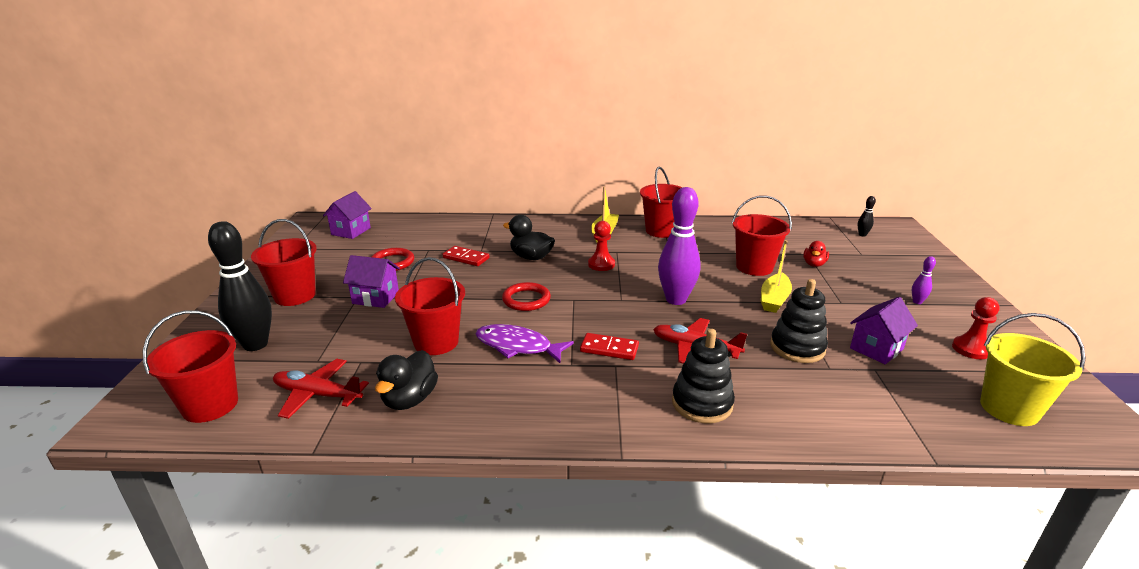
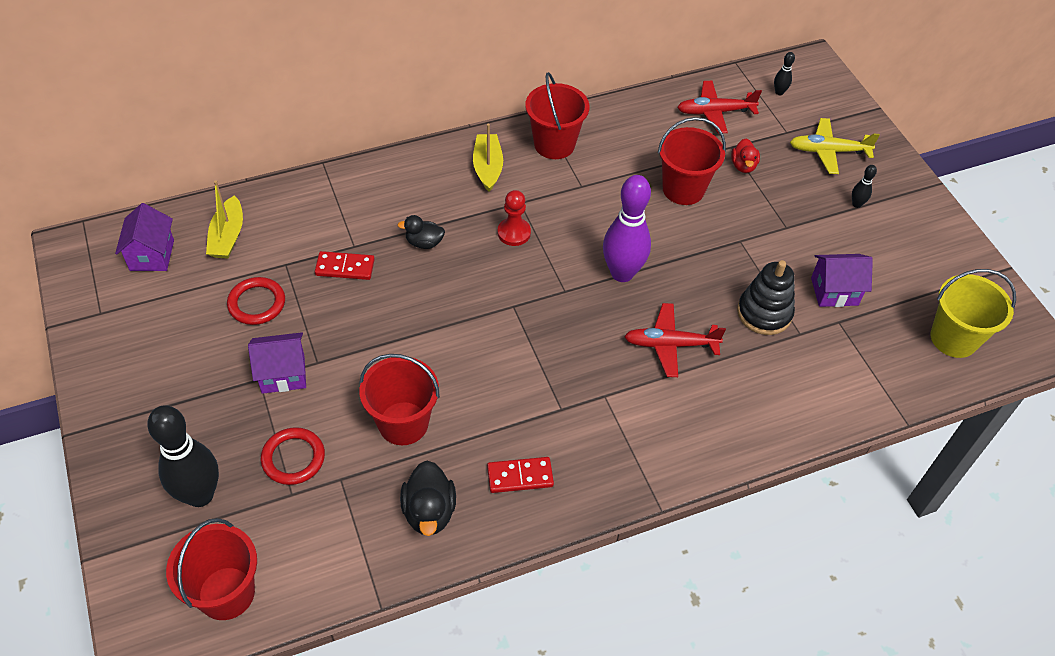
camera: 25 degrees left, 25 degrees up
(295, 296) = (179, 402): red bucket -> none
(317, 394) = (329, 539): red plane -> red plane (715, 112)
(518, 346) = (493, 401): purple fish -> none
(526, 299) = (461, 323): red ring -> red ring (293, 458)
(531, 257) = (424, 243): black duck -> black duck, size x0.65
(609, 349) = (588, 374): red domino -> red domino (520, 476)
(702, 403) = (704, 420): black stacking toy -> none
(774, 299) = (721, 242): yellow boat -> yellow boat (228, 236)
(876, 348) = (834, 291): purple house -> purple house turned 60 degrees clockwise
(897, 269) = (828, 151): none -> yellow plane
(917, 302) = (856, 204): purple bowling pin -> black bowling pin
(971, 349) = (914, 265): red pawn -> none

